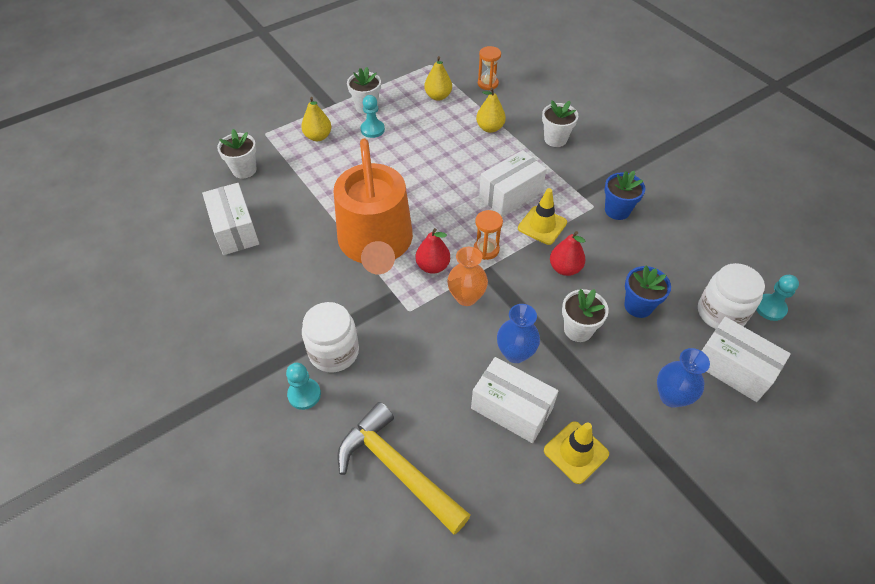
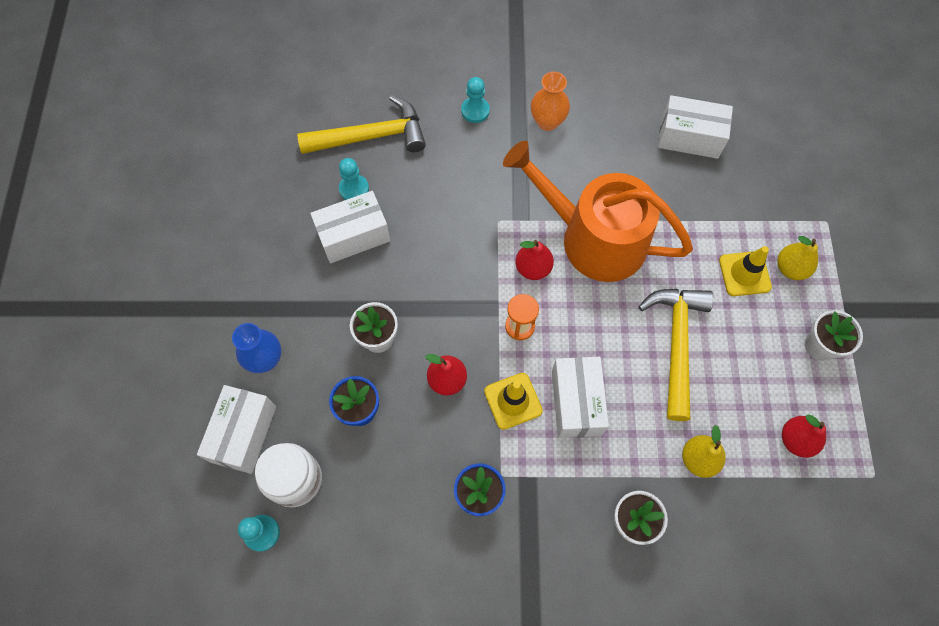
camera: 125 degrees right, 15 degrees up
(244, 170) = (774, 178): white flower pot -> none
(334, 352) = (498, 147): white jar -> none
(372, 129) = (771, 329): turquoise pawn -> turquoise pawn (354, 189)
(423, 166) = (676, 344): none -> yellow hammer
(438, 96) = (796, 440): yellow pear -> red pear
(466, 297) = (479, 273): orange vase -> orange vase (547, 122)
(488, 83) = (790, 521): orange hourglass -> none
(515, 353) = (396, 272): blue vase -> none
(576, 452) = (287, 254): yellow traffic cone -> yellow traffic cone (744, 274)
(733, 368) = (243, 434): white box -> white box turned 60 degrees counterclockwise

